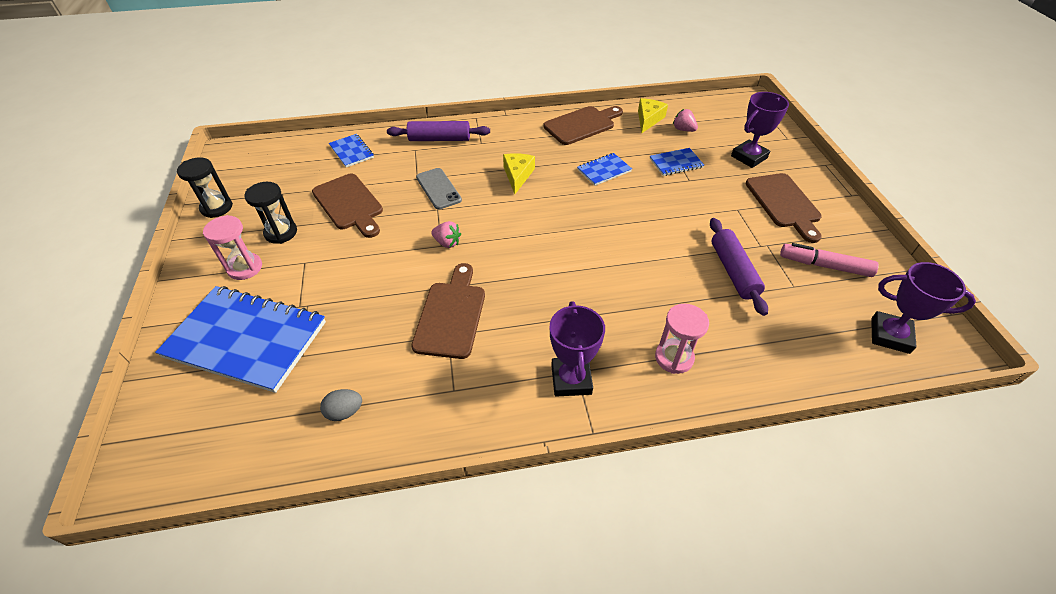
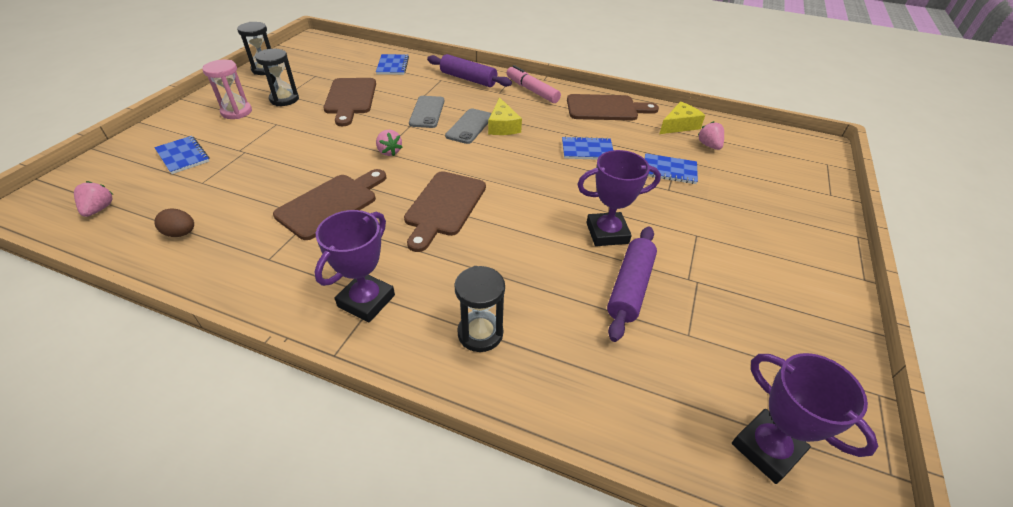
camera: 30 degrees right, 5 degrees down
(226, 435) = (99, 209): none -> pink strawberry
(246, 339) = (183, 156): blue notebook -> blue notebook, size x0.46
(345, 412) = (181, 233): grey egg -> brown egg
(490, 187) = (469, 126): none -> grey phone
(517, 175) = (502, 126): yellow cheese -> yellow cheese turned 135 degrees clockwise
(674, 357) = (480, 333): pink hourglass -> black hourglass
(749, 157) = (761, 194): purple trophy -> purple trophy (607, 233)
(784, 203) = (761, 252): brown cutting board -> brown cutting board (444, 207)
(824, 266) = (750, 333): pink marker -> pink marker (532, 90)

